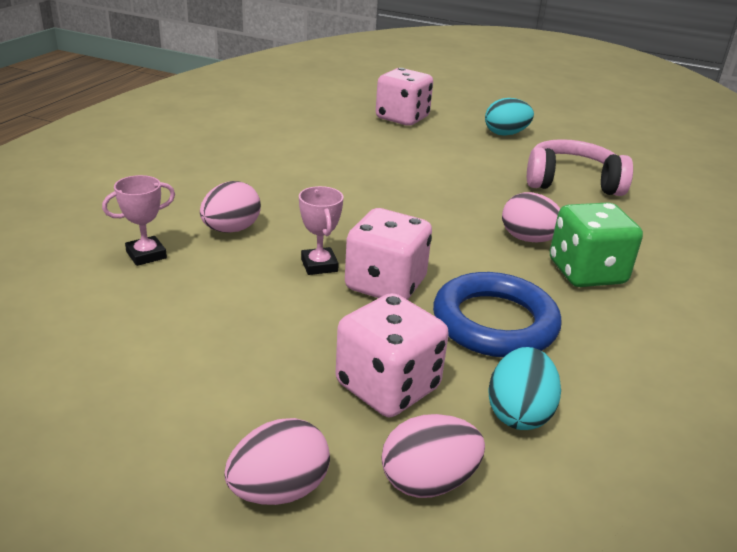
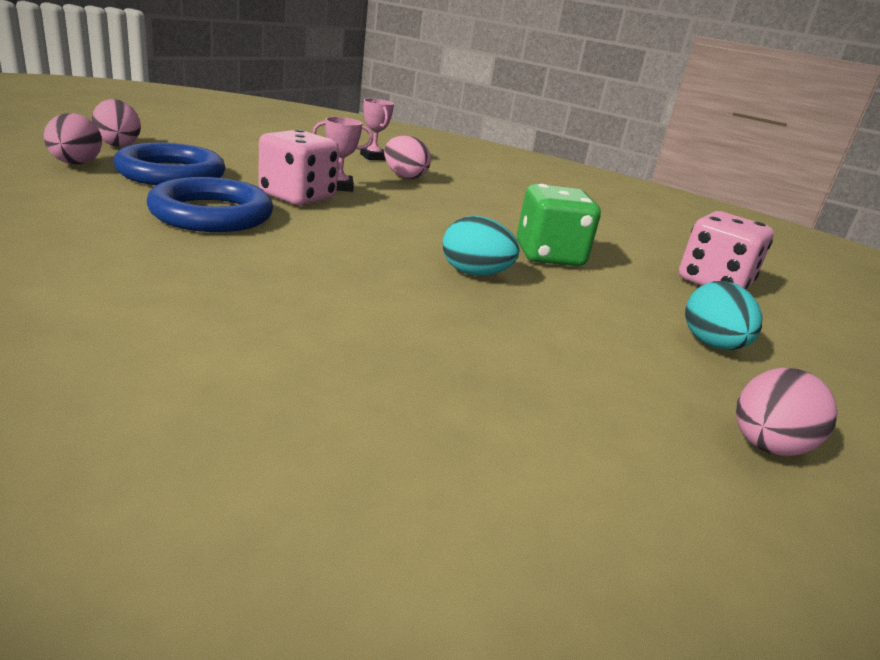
camera: 95 degrees right, 5 degrees down
(387, 386) = (171, 174): pink dice -> blue ring
(518, 413) = (96, 193): turquoise egg -> turquoise egg (474, 273)
(528, 239) = (353, 266): pink egg -> pink egg (766, 446)
(571, 182) = (526, 344): pink headphones -> none
(586, 272) = (263, 273): green dice -> green dice (549, 256)

